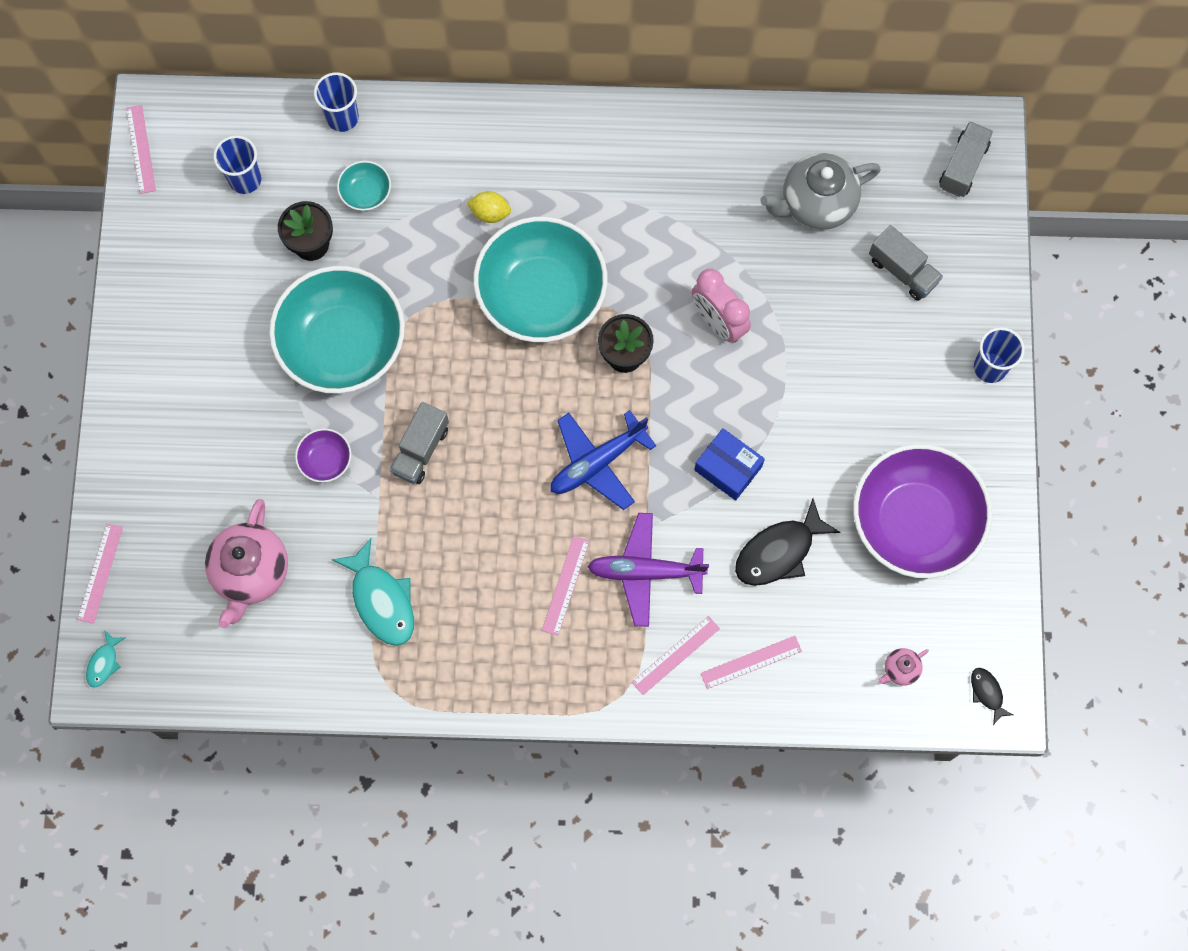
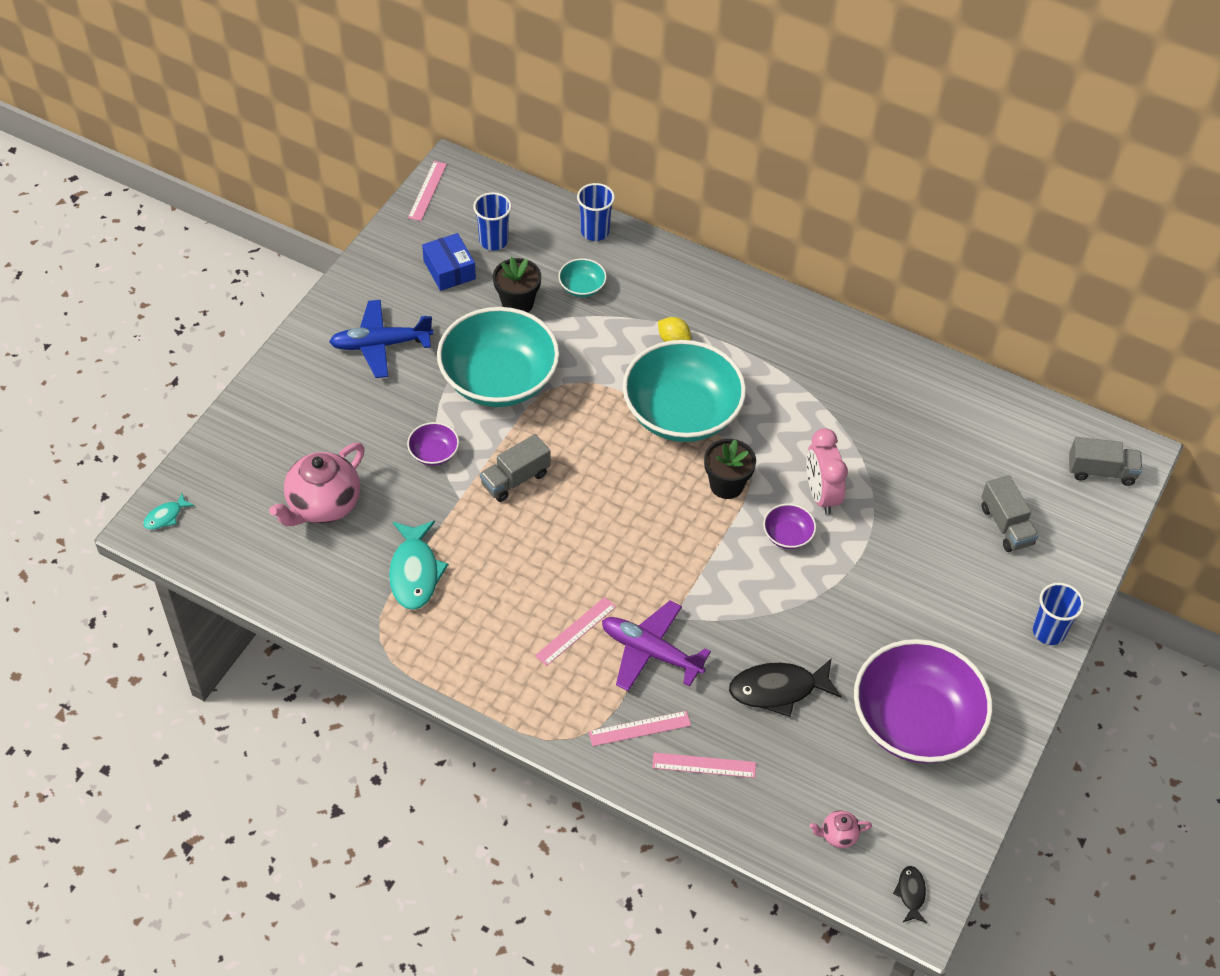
camera: 25 degrees right, 20 degrees down
(100, 573) = (206, 453): pink ruler -> none
(597, 463) = (657, 552): blue plane -> blue plane (380, 345)
(709, 383) = (787, 535): none -> purple bowl
(728, 468) = (768, 606): blue box -> blue box (449, 270)
(816, 204) = (954, 445): grey teapot -> none
(963, 166) = (1101, 471): grey truck -> grey truck turned 45 degrees clockwise

